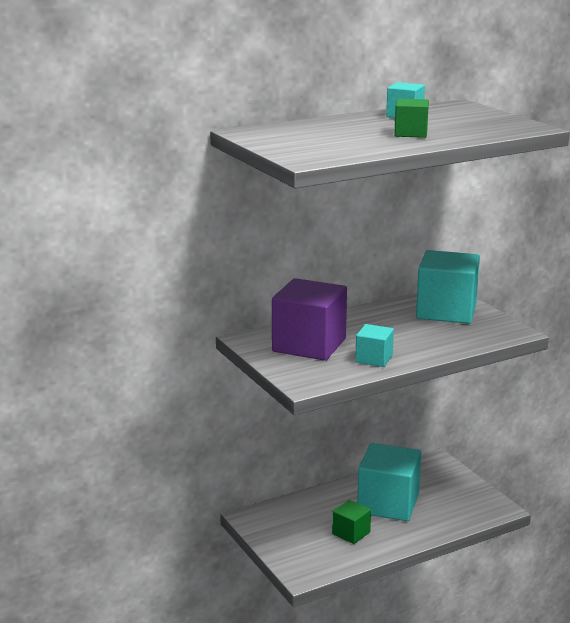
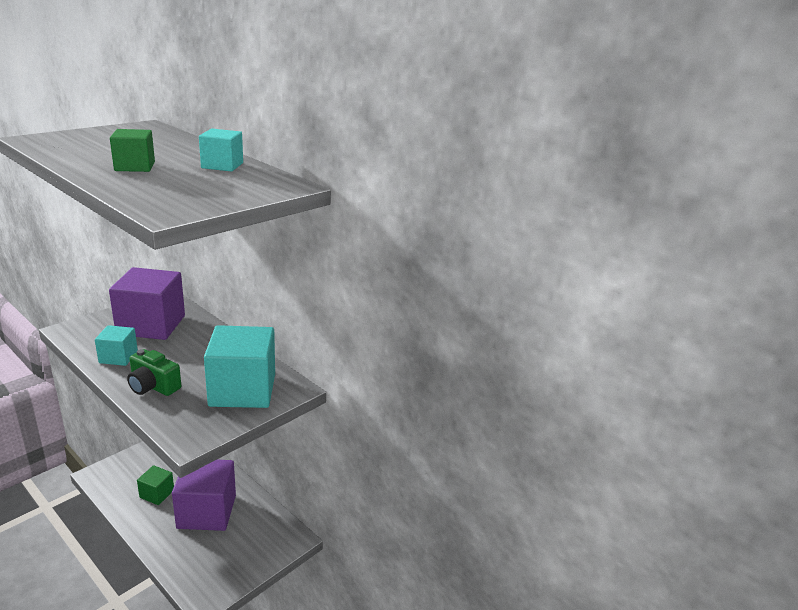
camera: 70 degrees right, 5 degrees up
(388, 504) = (207, 512): turquoise cube -> purple cube
(433, 344) = (153, 386): none -> green camera

